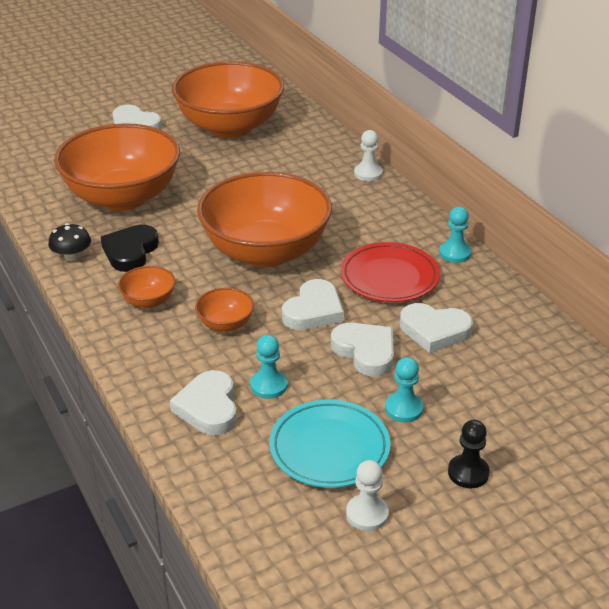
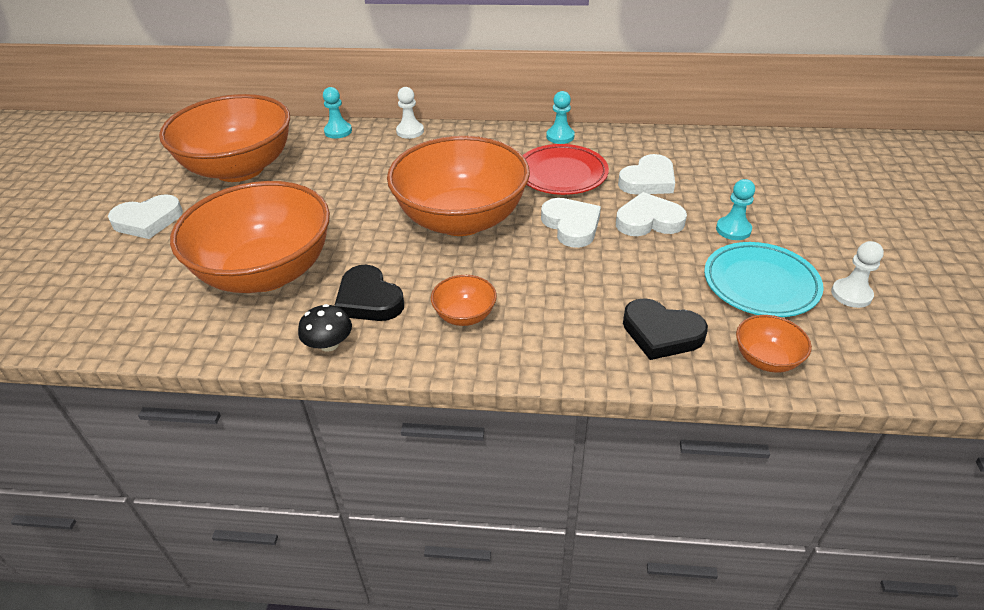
camera: 55 degrees left, 5 degrees up
(208, 407) = (661, 333): white heart -> black heart
(225, 324) = (546, 280): orange bowl -> orange bowl (766, 359)
(268, 385) = (655, 286): turquoise pawn -> turquoise pawn (338, 131)
(468, 473) = (825, 229): black pawn -> none

